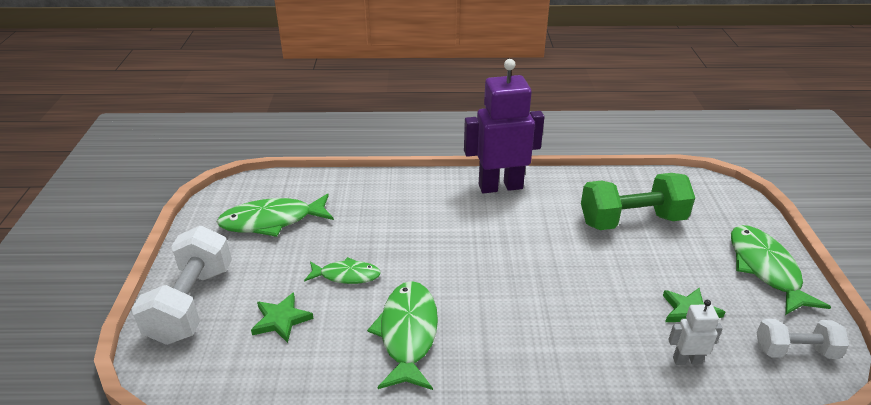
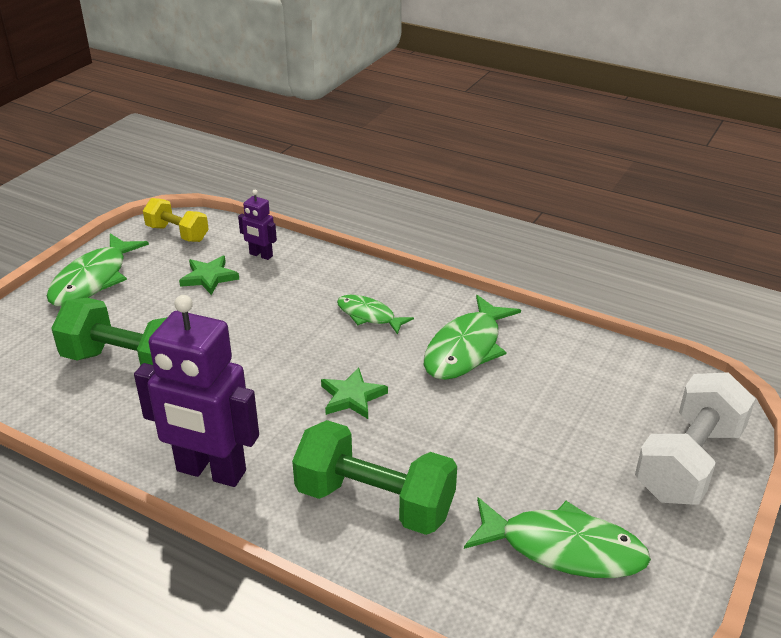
camera: 150 degrees left, 0 degrees up
(281, 320) = (587, 406): green star -> green star (352, 397)
(346, 275) = (495, 427): green fish -> green fish (369, 316)
(395, 205) = (375, 502): none -> green dumbbell
(686, 360) = (261, 255): white robot -> purple robot
(795, 351) = (177, 233): white dumbbell -> yellow dumbbell

